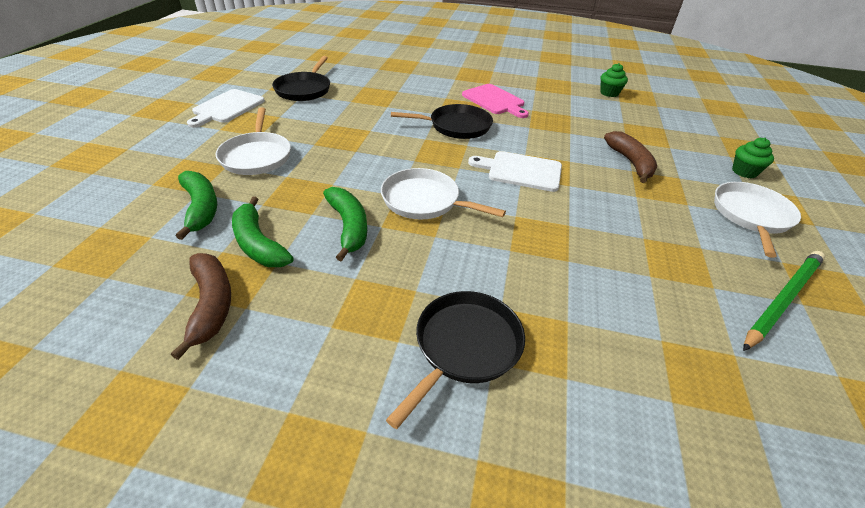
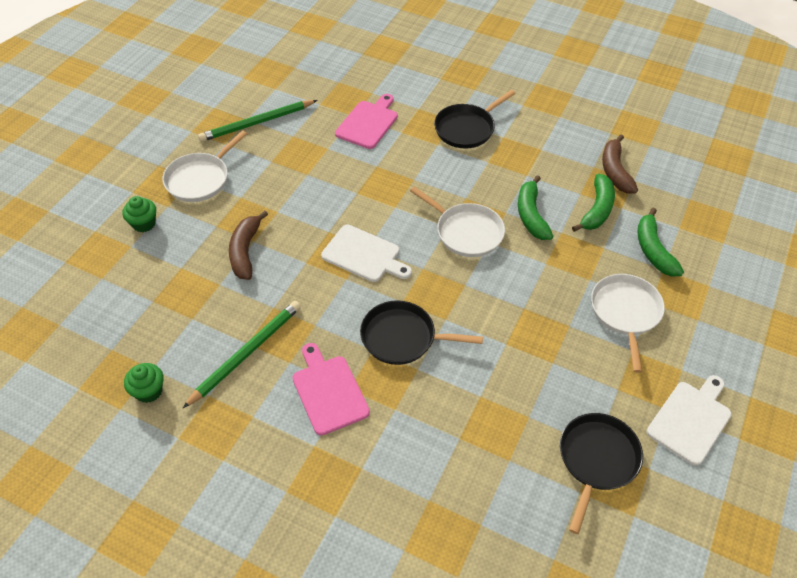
camera: 165 degrees left, 10 degrees up
(258, 244) = (597, 209): green banana -> green banana turned 45 degrees clockwise
(566, 111) = (246, 353): none -> green pencil
(628, 328) = (368, 123): none -> pink cutting board

